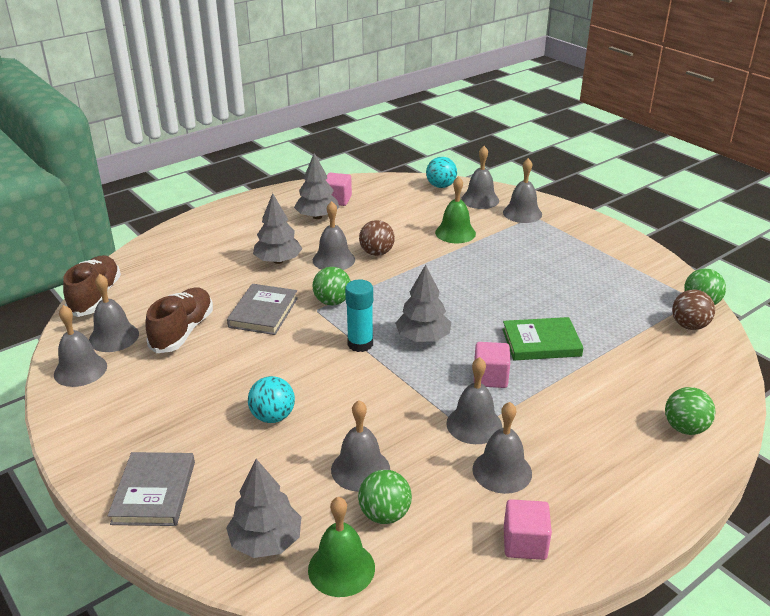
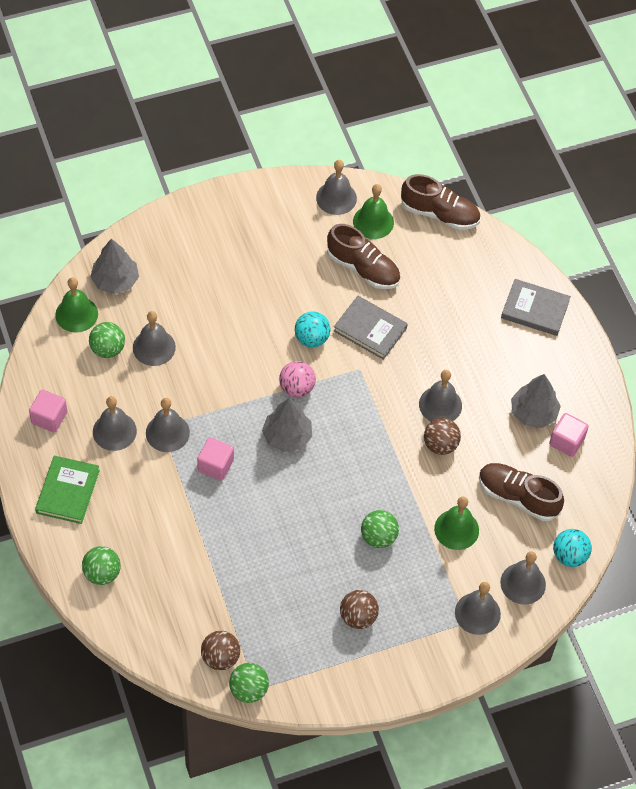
camera: 105 degrees right, 25 degrees up
(114, 337) = (373, 222): grey bell -> green bell
(154, 492) = (184, 229): grey book -> grey book (535, 309)
(273, 417) = (230, 308): turquoise ball -> turquoise ball (312, 338)
(278, 261) = (454, 359): grey tree -> none
(332, 302) = (367, 385): green ball -> green ball (378, 537)
(360, 344) = (296, 388): turquoise glue stick -> pink ball
(404, 212) = (518, 497): none -> brown shoe
(541, 342) = (245, 523): green book -> green book (67, 491)
(577, 263) = (358, 617): none -> brown ball

